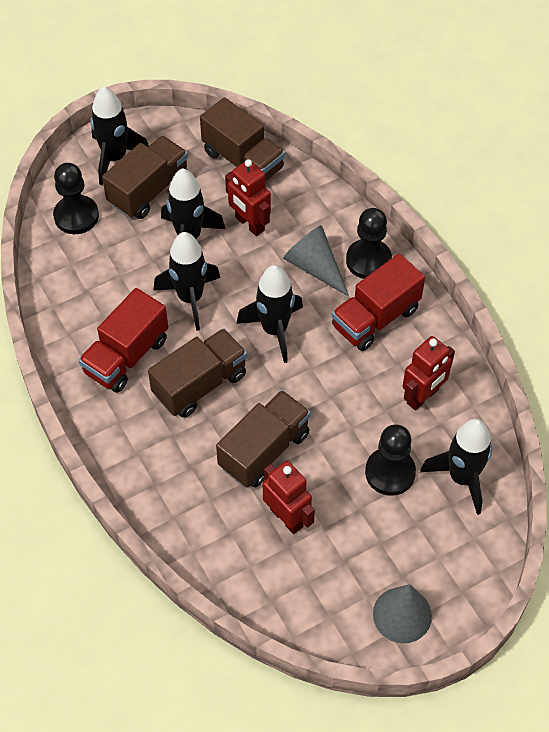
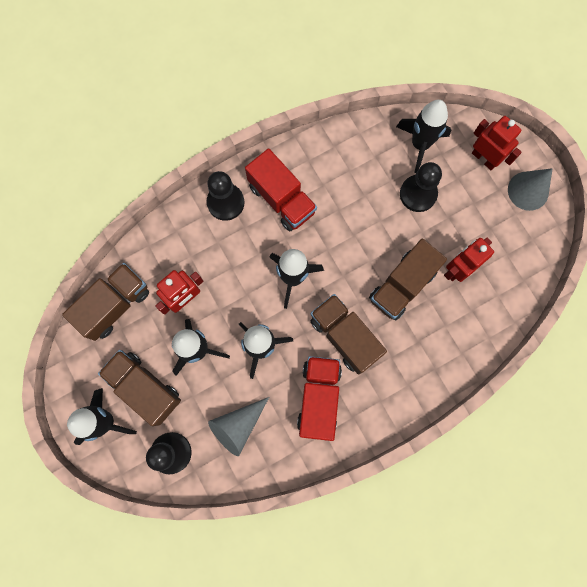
camera: 90 degrees left, 20 degrees up
(126, 356) = (318, 398): red truck -> red truck turned 120 degrees counterclockwise
(264, 450) = (402, 285): brown truck -> brown truck turned 90 degrees counterclockwise
(314, 267) = (231, 245): grey cone -> grey cone (238, 426)
(423, 397) = (353, 167): red robot -> red robot (484, 158)

